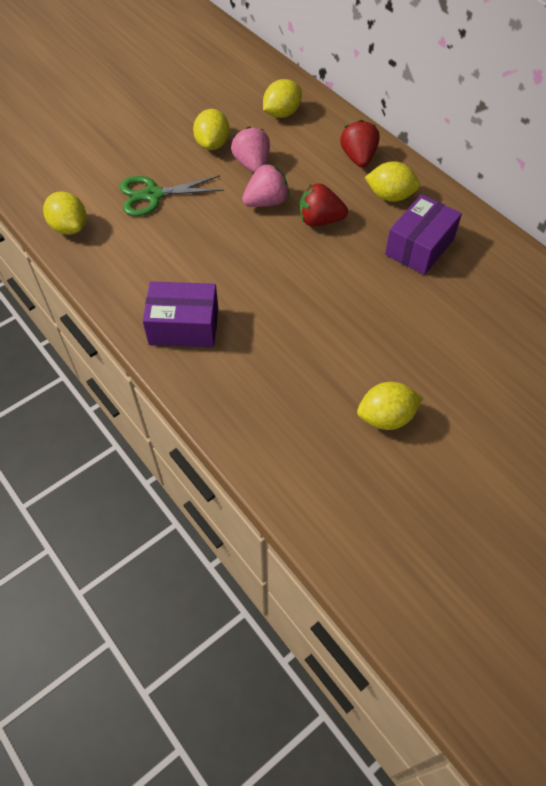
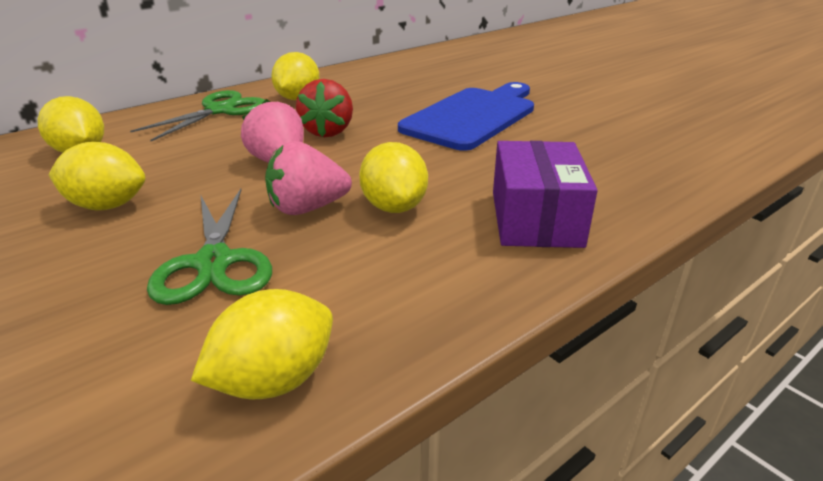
camera: 90 degrees left, 25 degrees down
(252, 164) = (187, 172): pink strawberry -> pink strawberry (307, 208)
(358, 158) = (220, 110): red strawberry -> green scissors
(358, 308) = (473, 116): none -> blue cutting board
(386, 417) = (613, 109): yellow lemon -> yellow lemon (394, 207)
(419, 247) = (381, 90): purple box -> none

